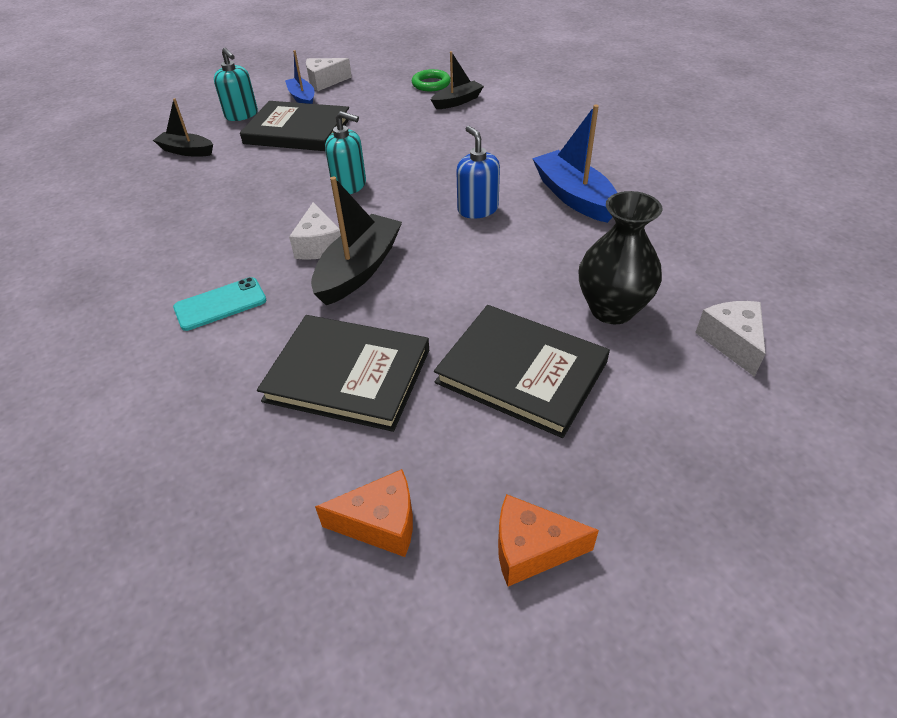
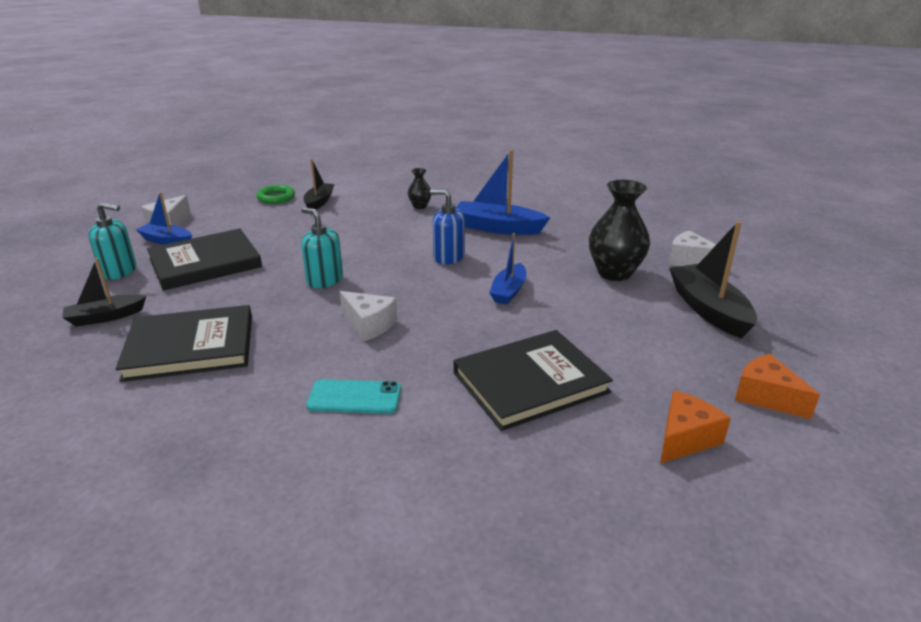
camera: 45 degrees left, 15 degrees down
(220, 304) = (354, 397): turquoise phone -> turquoise phone turned 75 degrees clockwise
(350, 185) = (324, 280): turquoise soap dispenser -> turquoise soap dispenser turned 120 degrees counterclockwise
(359, 270) = (428, 324): black boat -> black boat (708, 310)
(474, 273) = (508, 291): none -> blue boat
(521, 372) = (623, 325): black book -> black book (190, 347)
(531, 549) = (766, 397): orange cheese -> orange cheese turned 90 degrees clockwise
(537, 140) = (420, 206): none -> black vase

